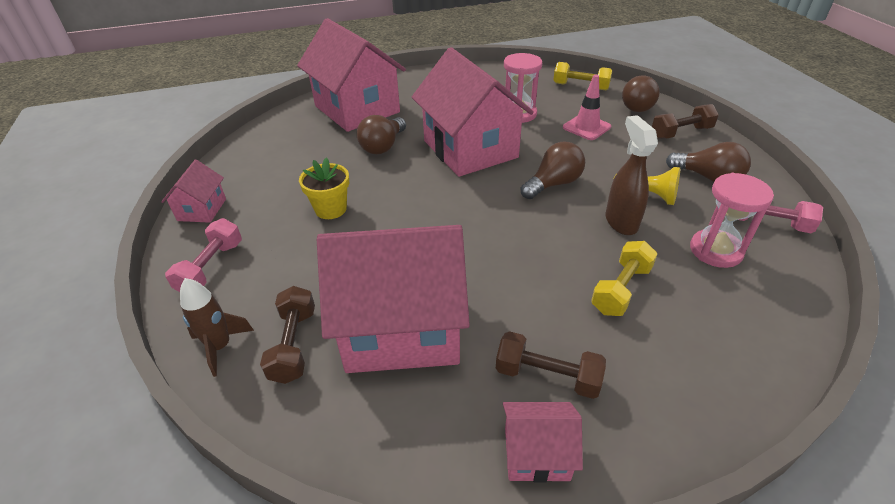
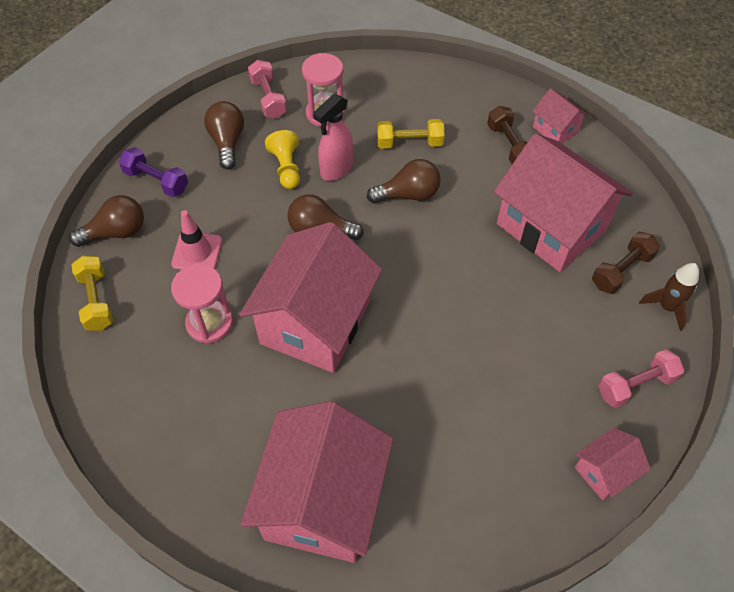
camera: 130 degrees left, 15 degrees up
(331, 209) = (500, 364): yellow flower pot -> none
(383, 146) = (374, 403): brown light bulb -> brown light bulb (408, 194)
(621, 222) = (336, 169): brown spray bottle -> pink spray bottle
(681, 133) = (156, 181): brown dumbbell -> purple dumbbell

